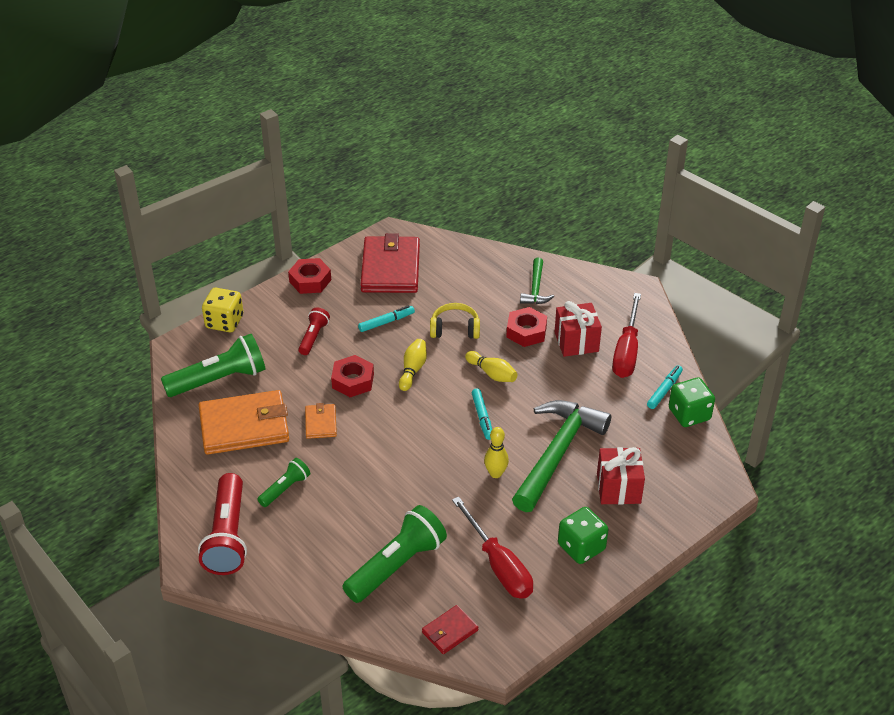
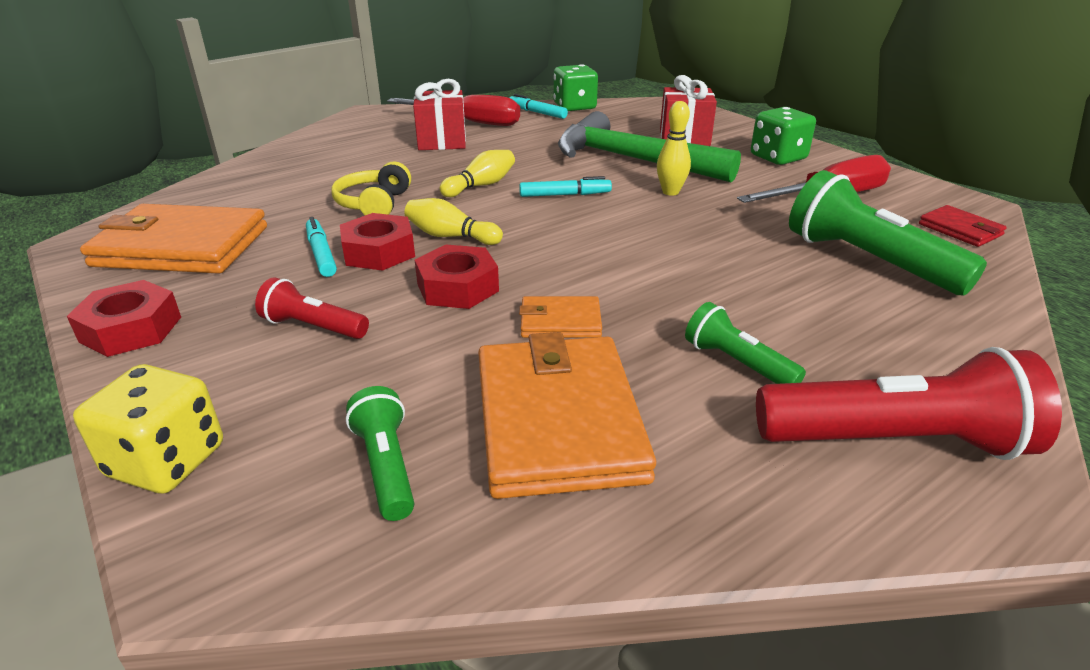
camera: 85 degrees left, 10 degrees down
(219, 379) = (386, 466): green flashlight -> green flashlight, size x0.54
(390, 268) = (181, 246): red wallet -> orange wallet
(526, 332) = (408, 164): red nut -> red nut (379, 252)
(536, 288) = (326, 155): green hammer -> none

